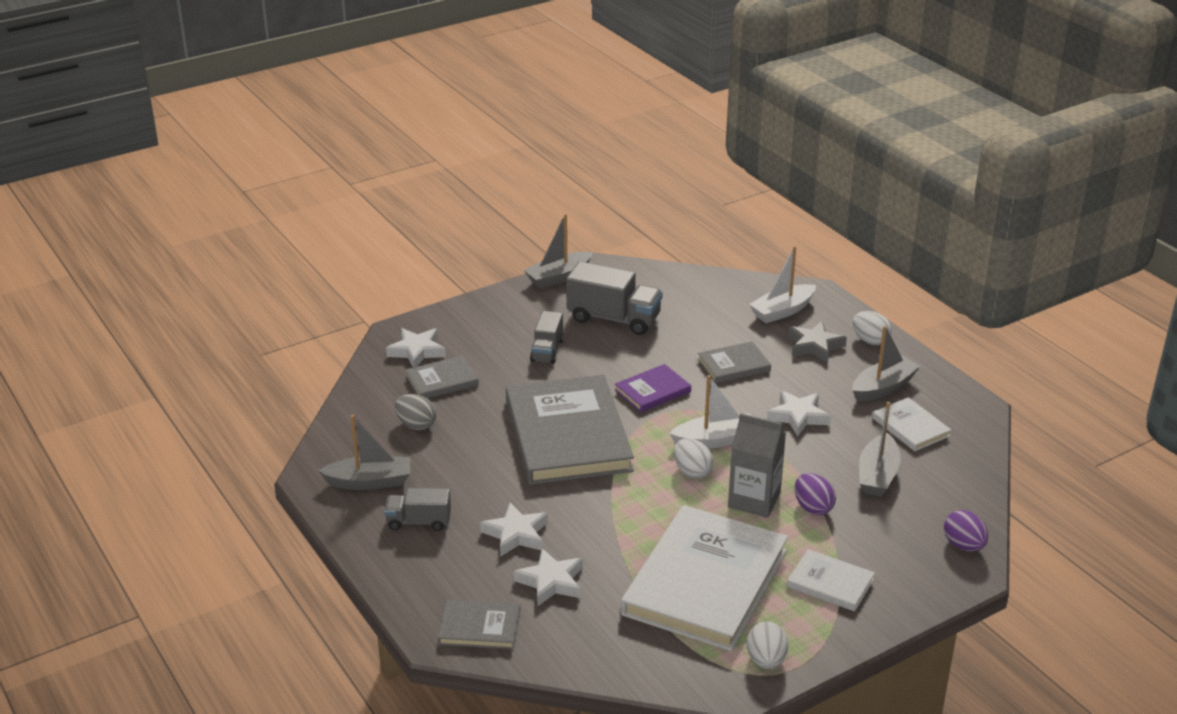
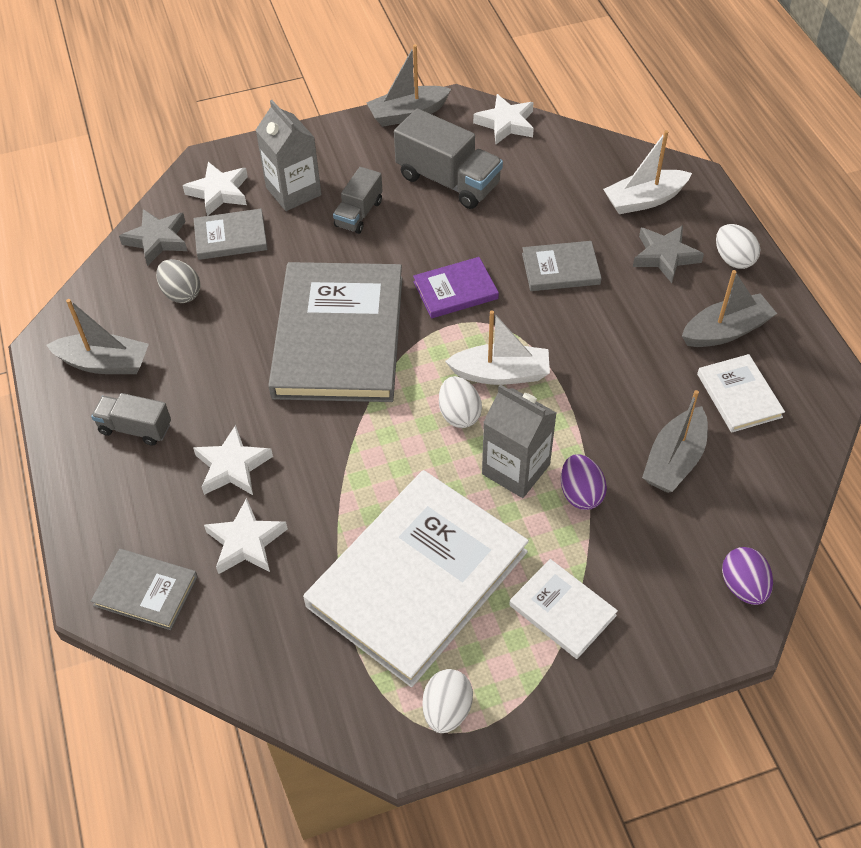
camera: 15 degrees right, 20 degrees up
(377, 391) = (157, 240): none -> grey star
(483, 342) = (293, 191): none -> grey carton
(798, 416) = (610, 356): white star -> white star (506, 123)

